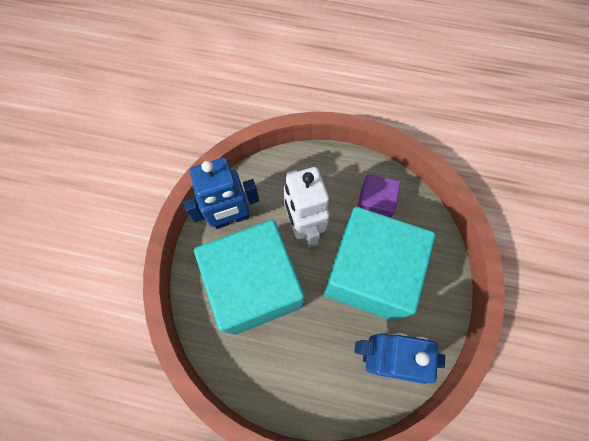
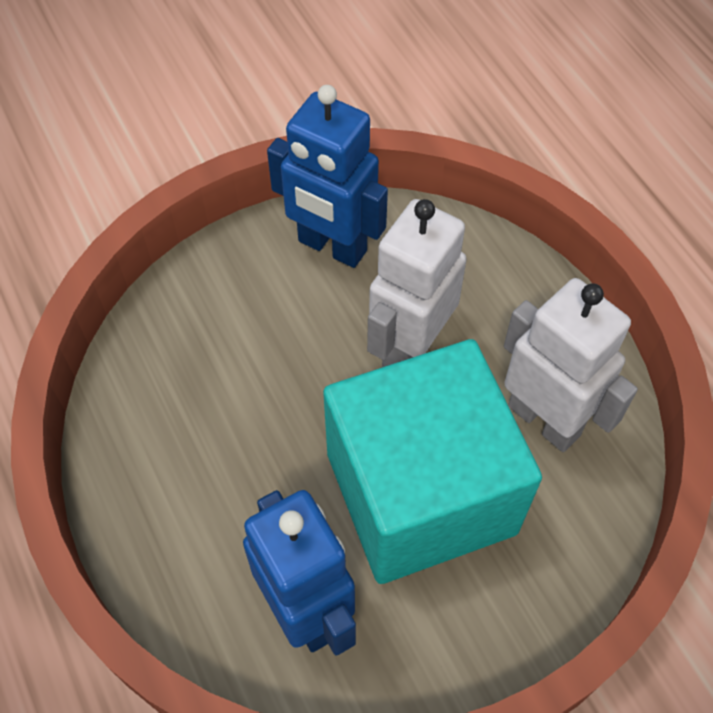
camera: 50 degrees right, 10 degrees down
(256, 286) = (260, 353): turquoise cube -> none
(374, 205) = (544, 419): purple cube -> white robot

